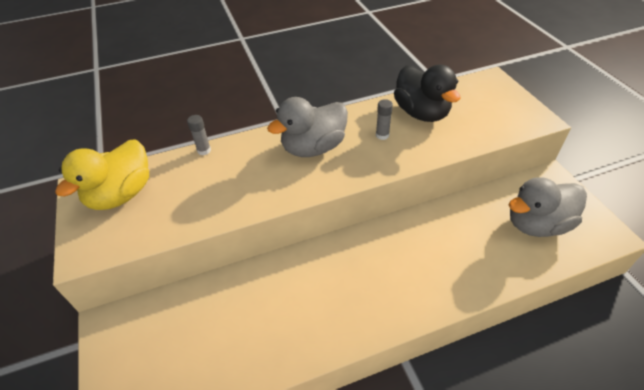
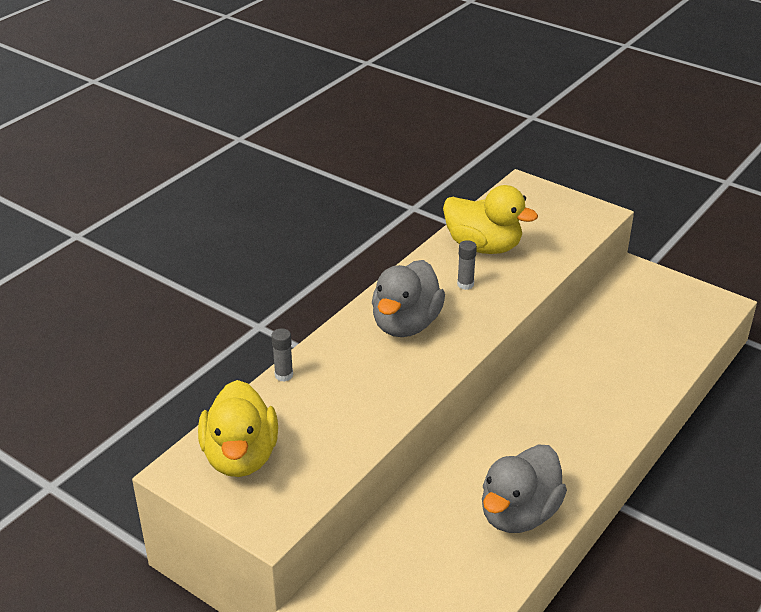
camera: 35 degrees left, 10 degrees down
(421, 113) = (483, 247): black duck -> yellow duck
(536, 224) = (657, 320): grey duck -> grey duck (519, 514)

